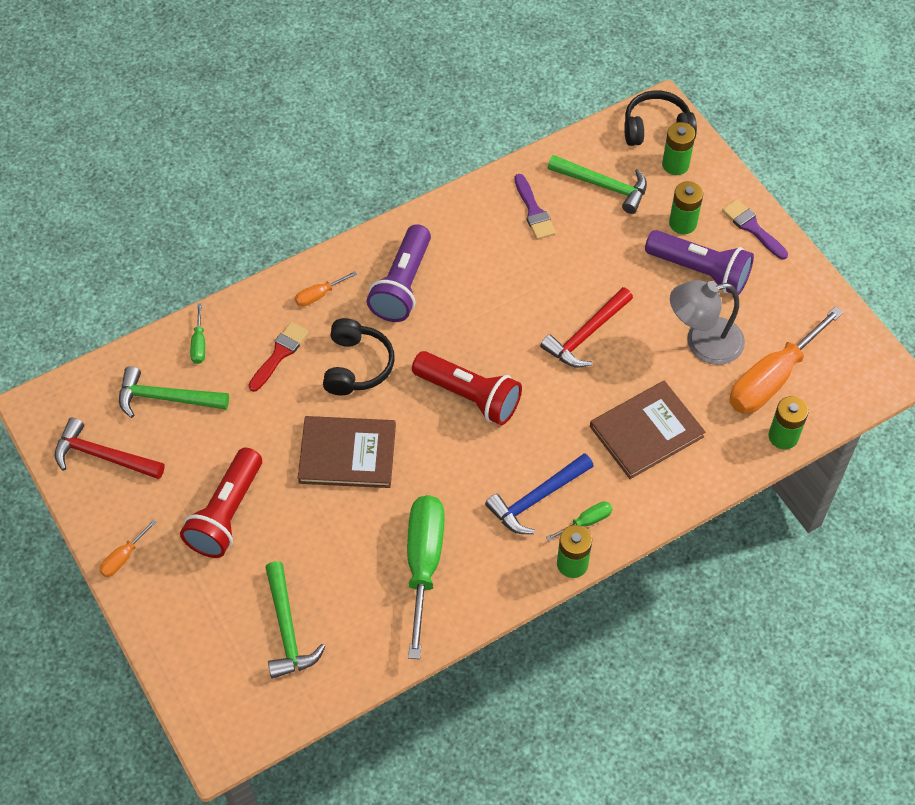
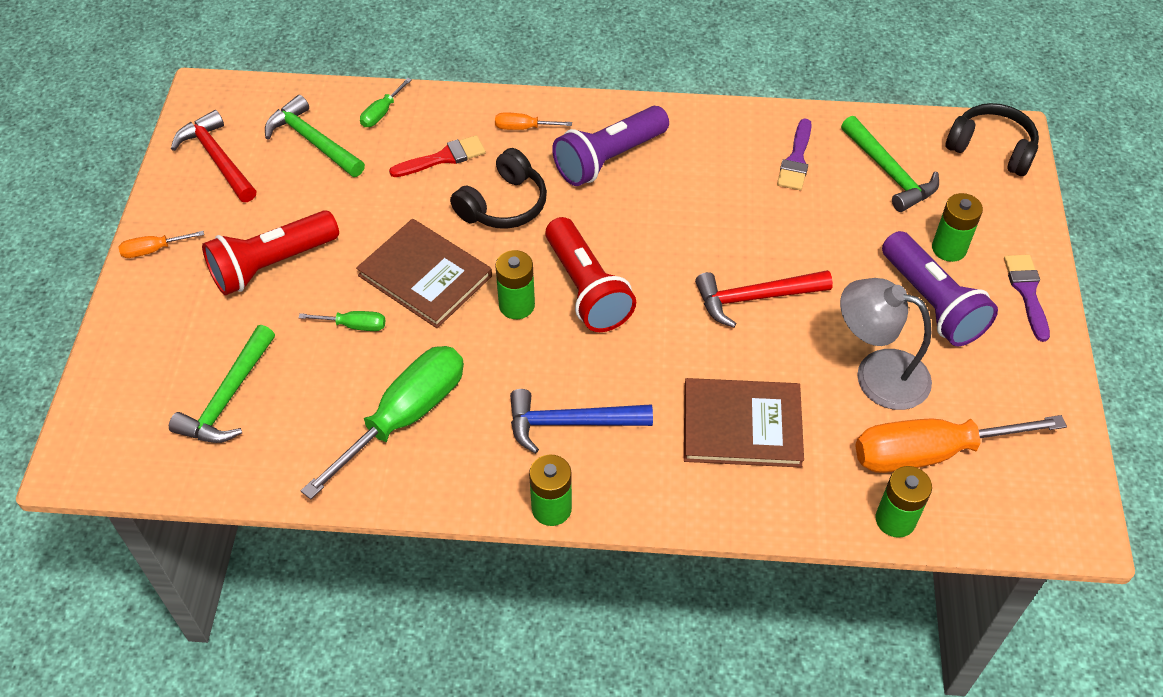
camera: 35 degrees right, 5 degrees down
(586, 522) = (602, 476): green screwdriver -> green screwdriver (354, 325)
(675, 164) = (985, 191): green battery -> green battery (516, 305)

